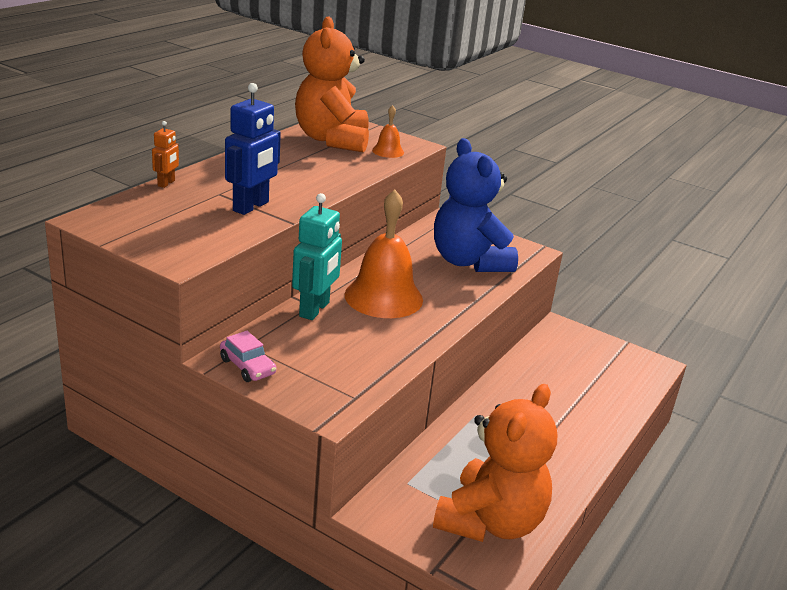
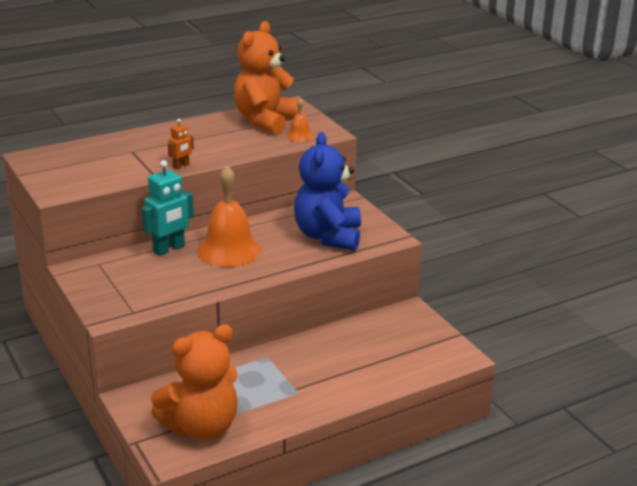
camera: 30 degrees right, 0 degrees up
(166, 183) = (104, 139): orange robot -> orange robot (181, 166)
(247, 366) = (85, 277): pink car -> none
(251, 207) = (143, 164): blue robot -> none

